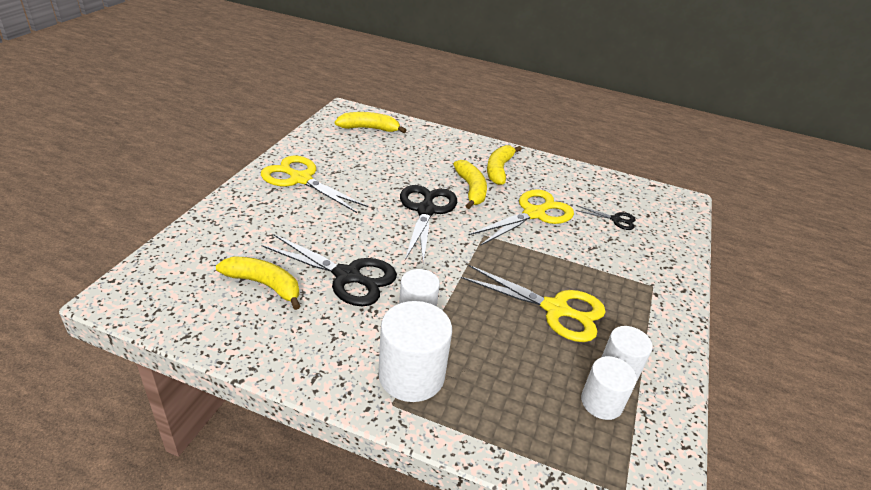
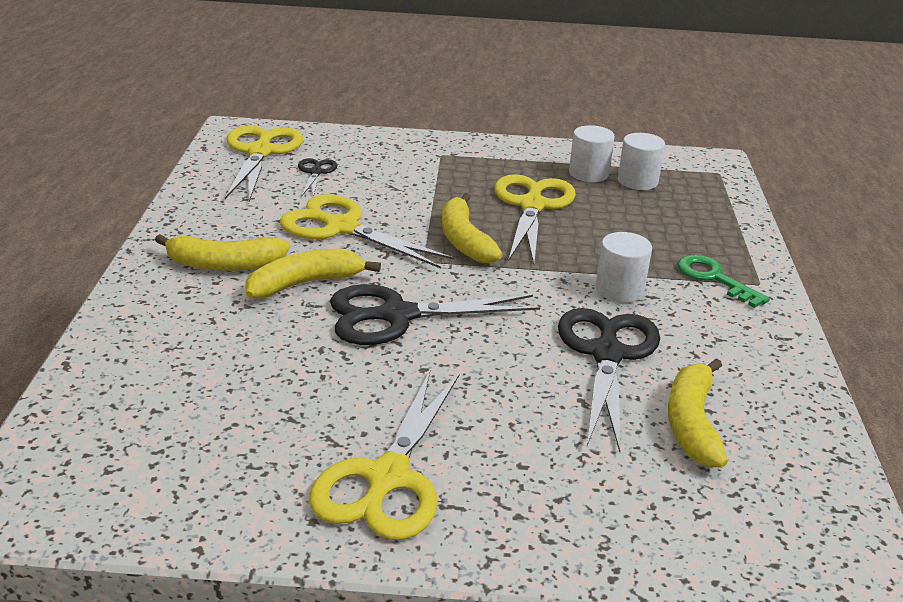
camera: 105 degrees left, 5 degrees down
(369, 128) = (113, 440): yellow banana -> yellow banana (464, 240)
(411, 375) = (714, 278): white cylinder -> green key
(647, 204) = (260, 152): none -> yellow scissors

